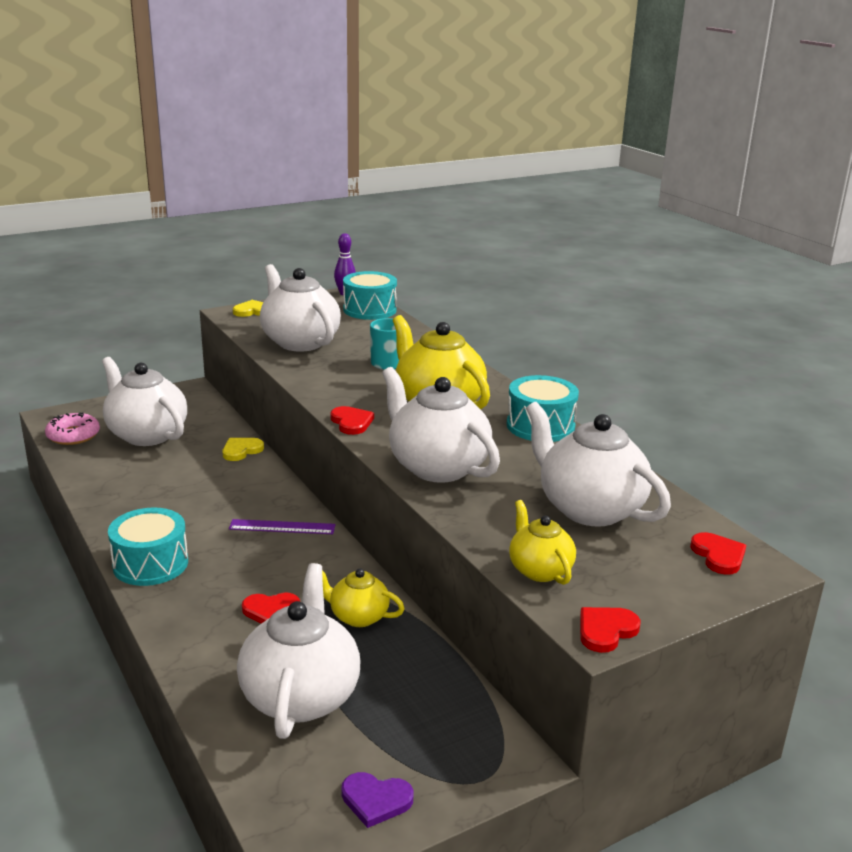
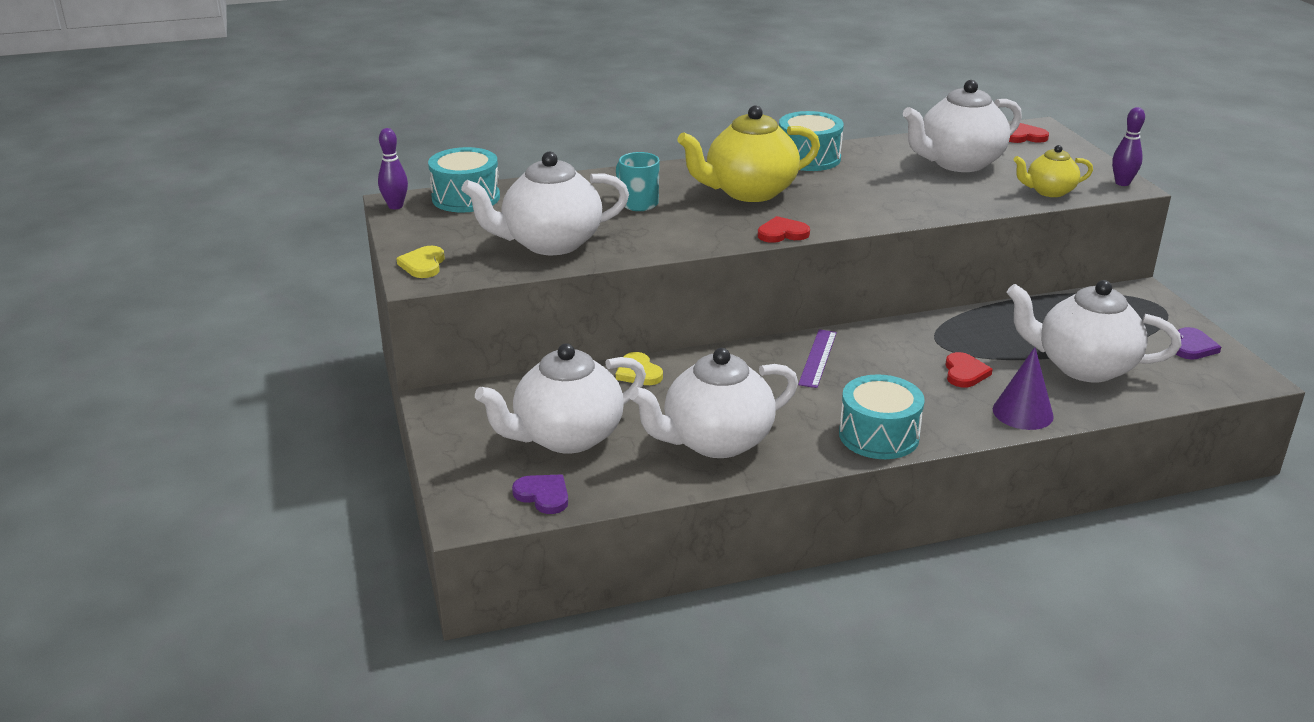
camera: 75 degrees left, 5 degrees up
(73, 435) = (543, 495): pink donut -> purple heart
(196, 648) = (1022, 412): none -> purple cone
(358, 616) = (973, 333): yellow teapot -> none
(436, 467) = (882, 206): white teapot -> white teapot (715, 441)
(606, 630) = (1122, 183): red heart -> purple bowling pin

